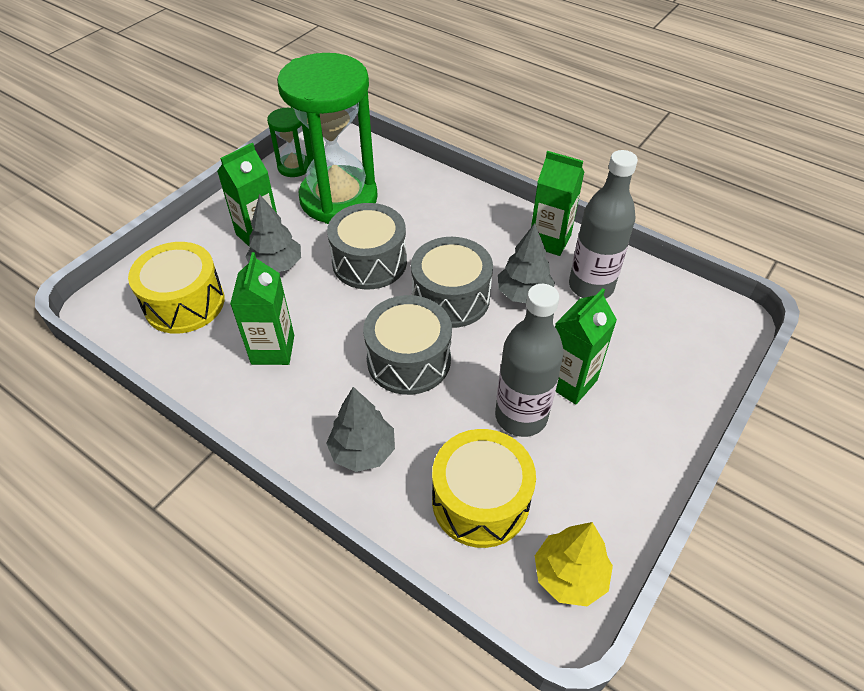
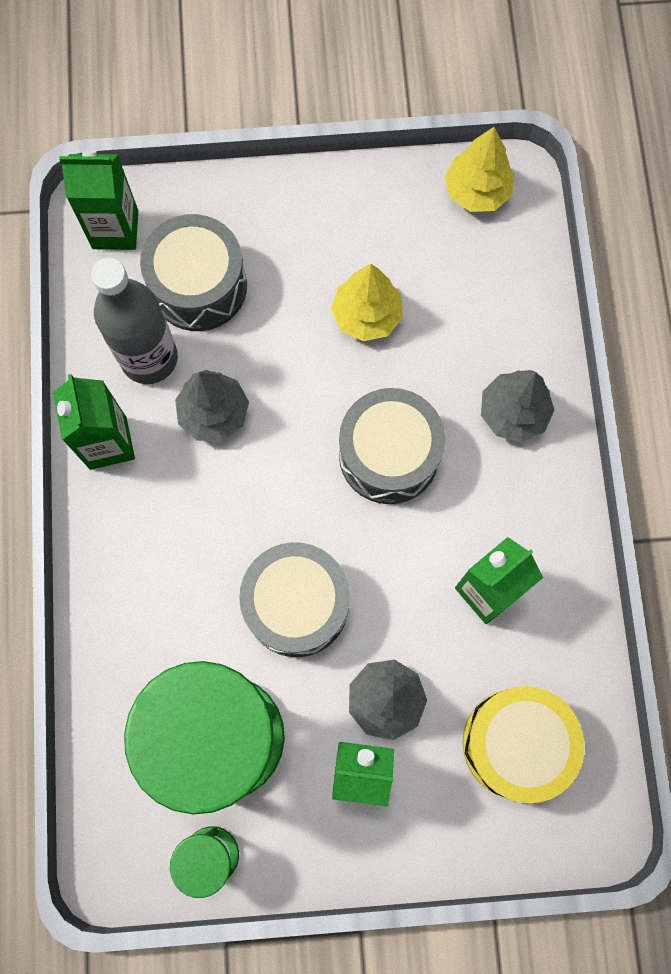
camera: 130 degrees left, 25 degrees up
(450, 298) = (278, 479): grey drum -> grey drum (198, 286)
(480, 501) = (474, 290): yellow drum -> none
(521, 416) = (367, 315): grey bottle -> yellow tree
(570, 382) = (293, 301): green carton -> green carton (115, 229)

